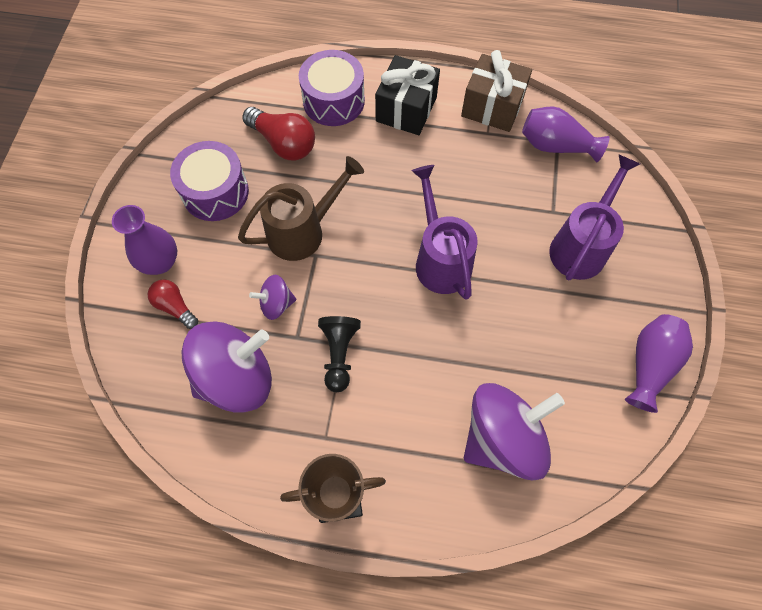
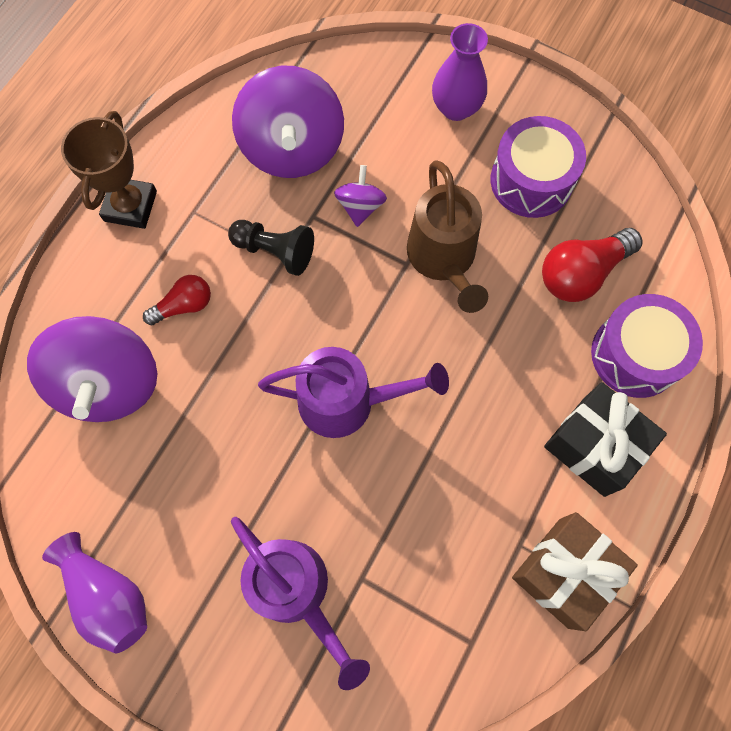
camera: 110 degrees right, 5 degrees up
(175, 307) = (395, 111): red light bulb -> red light bulb (184, 306)
(556, 146) = (466, 637): purple vase -> none

